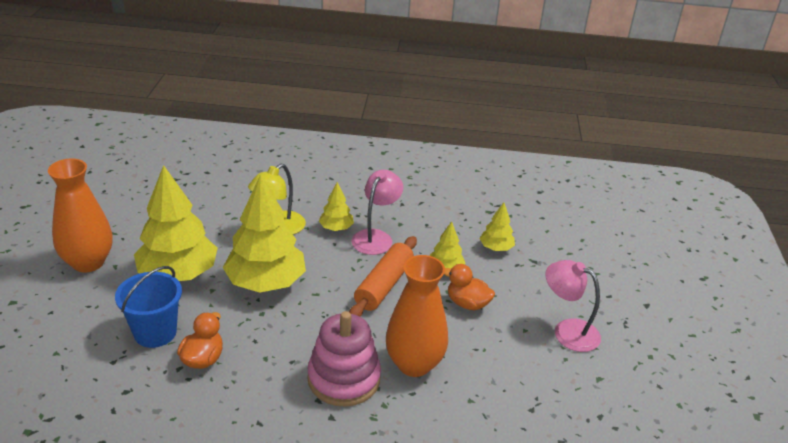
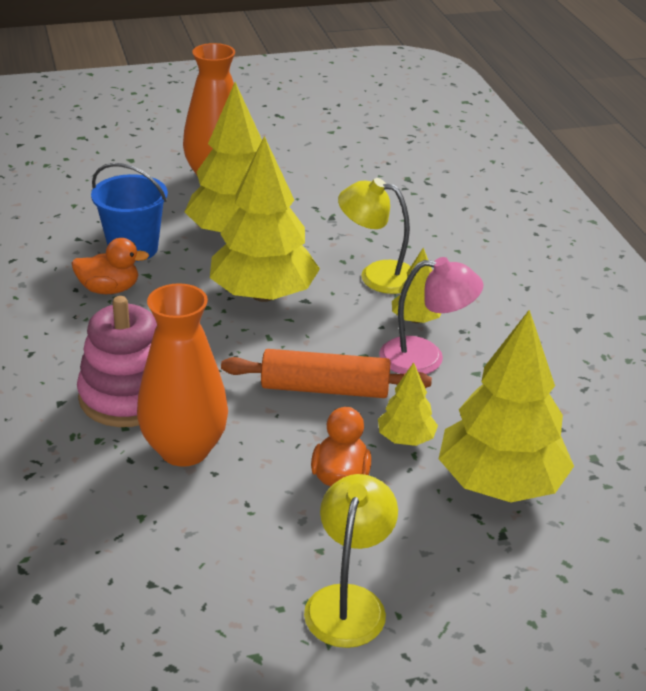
camera: 70 degrees right, 0 degrees up
(496, 248) = (500, 483): yellow tree -> yellow tree, size x2.11
(567, 331) = (348, 602): pink lamp -> yellow lamp

